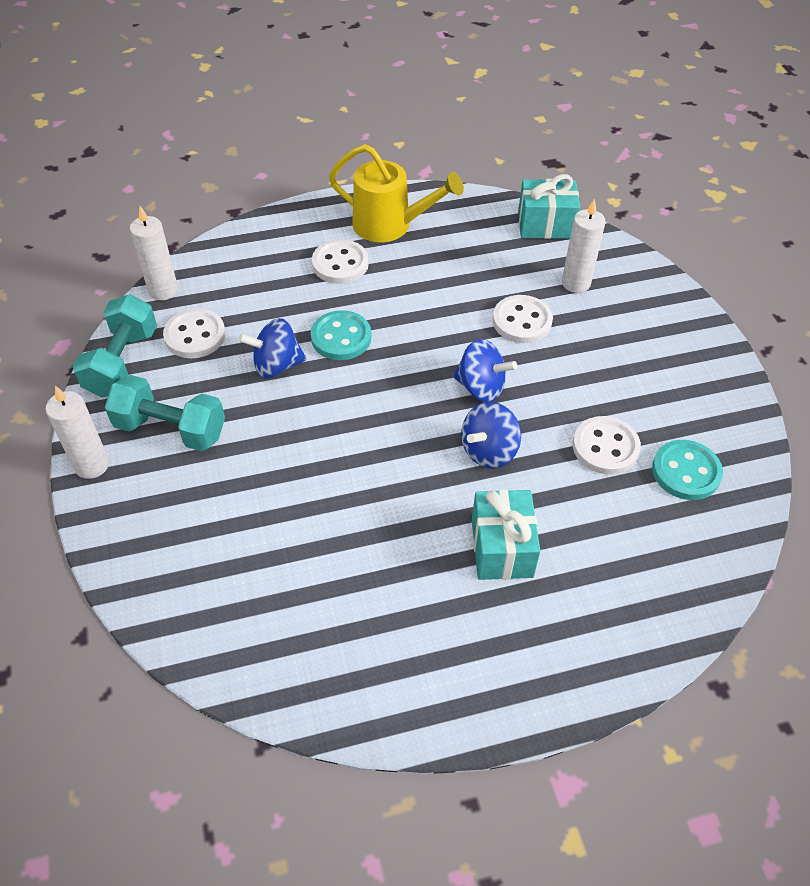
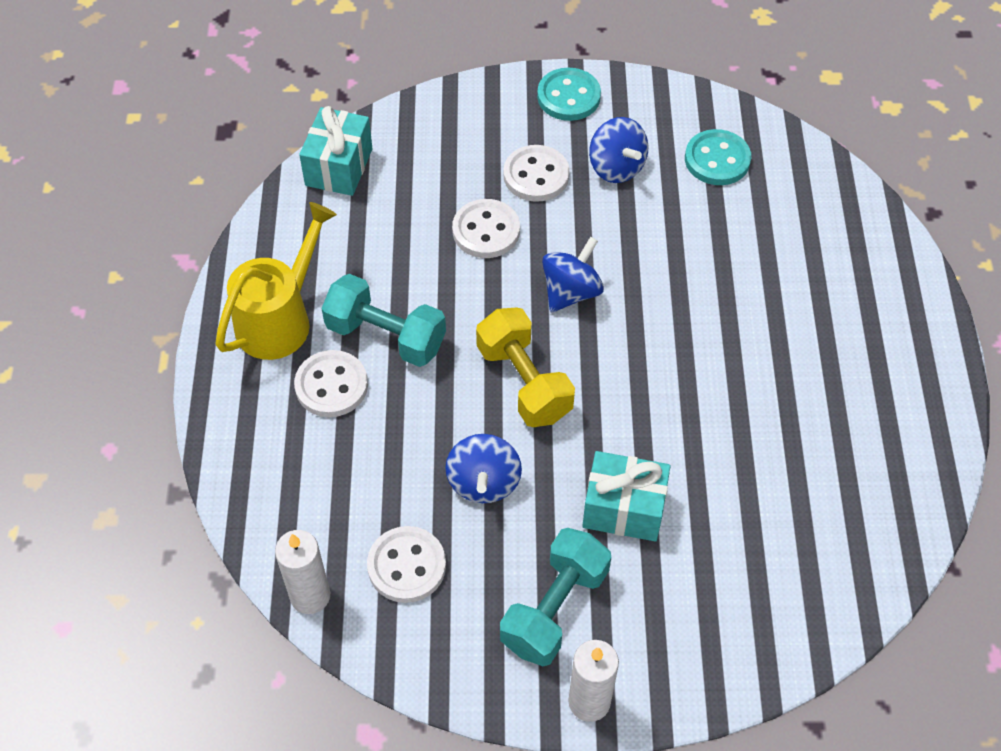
camera: 75 degrees left, 5 degrees up
(122, 362) = (429, 656): turquoise dumbbell -> turquoise dumbbell (386, 336)
(341, 337) = (458, 408): turquoise button -> turquoise button (568, 96)
(377, 373) = (524, 382): none -> yellow dumbbell
(488, 451) = (657, 306): blue spinning top -> blue spinning top (616, 167)
(502, 548) = (775, 326): turquoise gift -> turquoise gift (623, 508)
(576, 283) = (444, 167): white candle -> none
(605, 447) = (675, 211): white button -> white button (536, 175)

